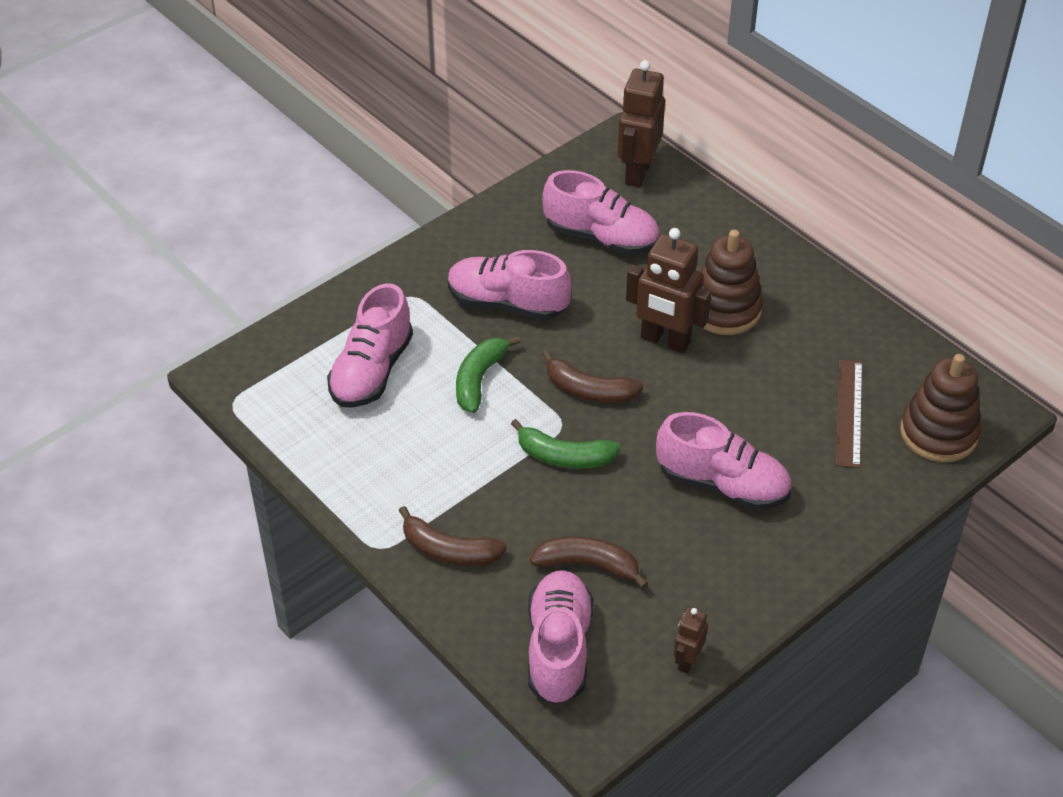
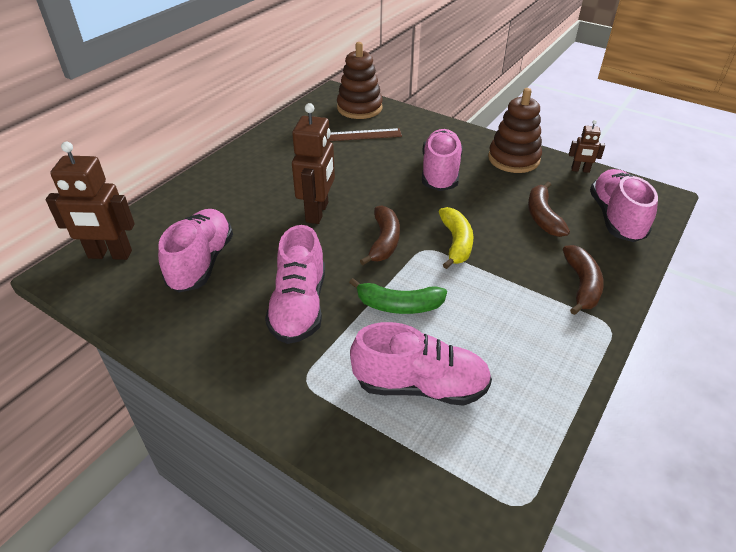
camera: 105 degrees left, 5 degrees down
(558, 649) = (616, 218): pink shoe -> pink shoe turned 105 degrees clockwise
(564, 456) = (456, 243): green banana -> yellow banana
(725, 309) = (276, 190): brown stacking toy -> brown stacking toy (513, 159)

